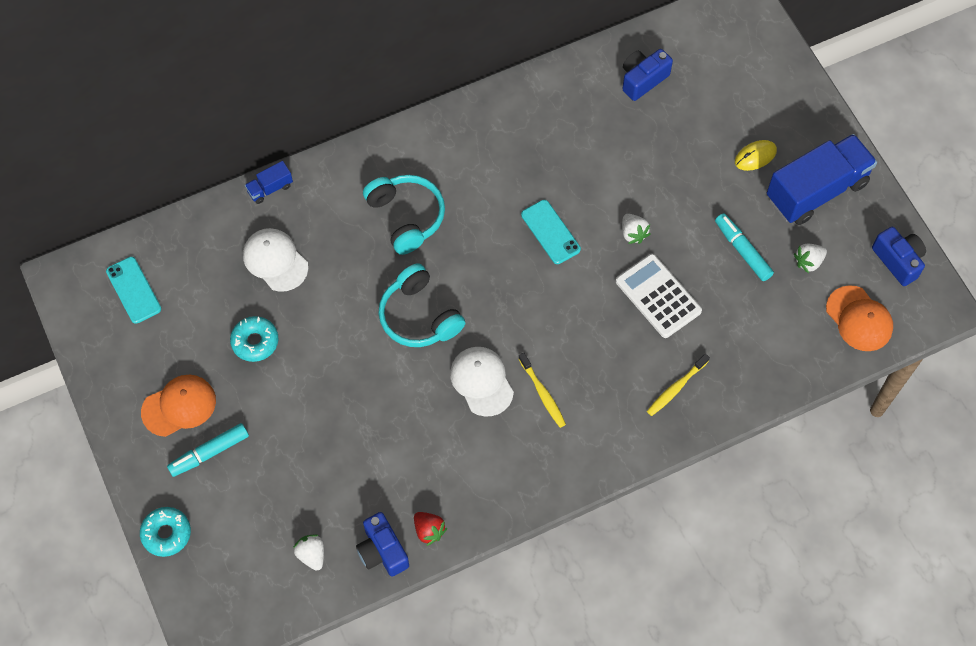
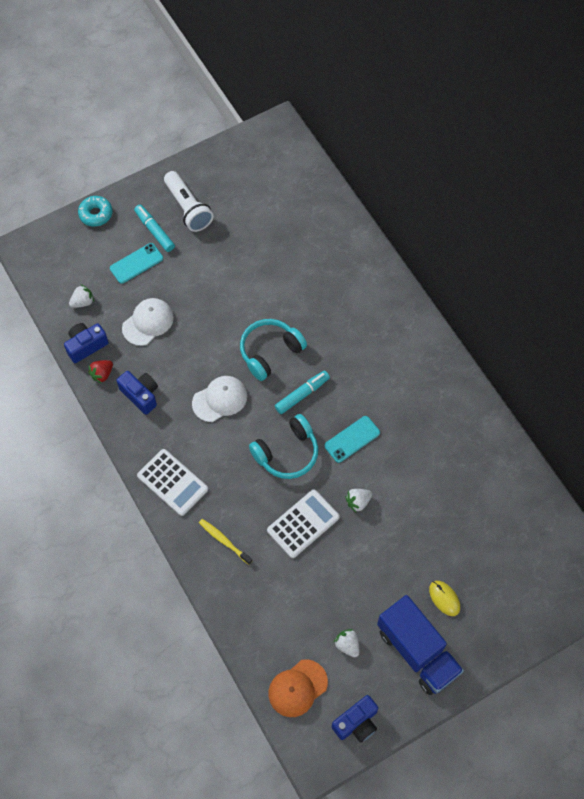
camera: 85 degrees right, 0 degrees up
(134, 290) = (274, 168): turquoise phone -> turquoise phone (136, 263)
(179, 406) = (188, 208): orange cap -> white flashlight
(255, 342) = (240, 248): turquoise donut -> none
(270, 188) = (366, 241): blue truck -> none
(275, 260) = (306, 252): white cap -> white cap (148, 322)
(406, 217) = (353, 335): turquoise headphones -> turquoise headphones (287, 453)
(543, 393) = (213, 443): yellow toothbrush -> none
(594, 445) = (172, 482): none -> white calculator
(643, 80) = (506, 503): blue camera -> blue camera (141, 395)
(742, 250) = (352, 590): turquoise marker -> turquoise marker (302, 394)

